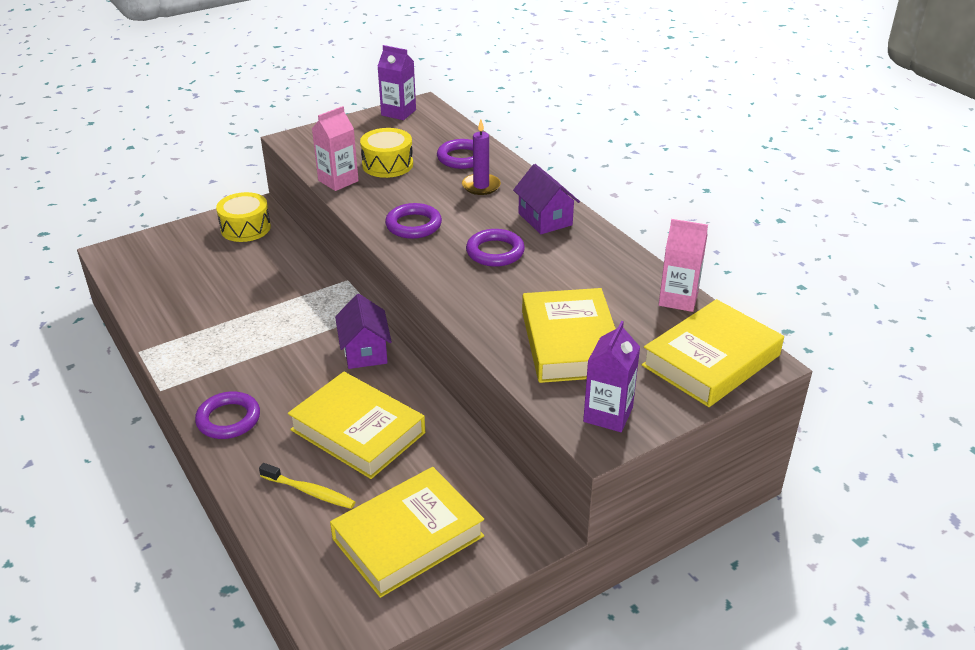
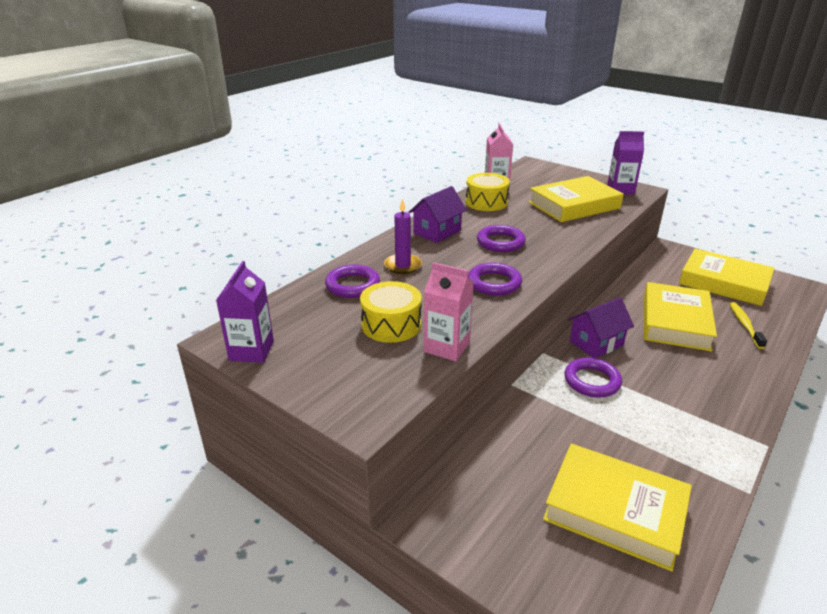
camera: 110 degrees left, 5 degrees down
(228, 419) = (742, 387): purple ring -> purple ring (592, 381)
(245, 228) = (472, 510): yellow drum -> yellow drum (486, 202)
(711, 360) = (544, 173): yellow book -> yellow book (615, 510)

